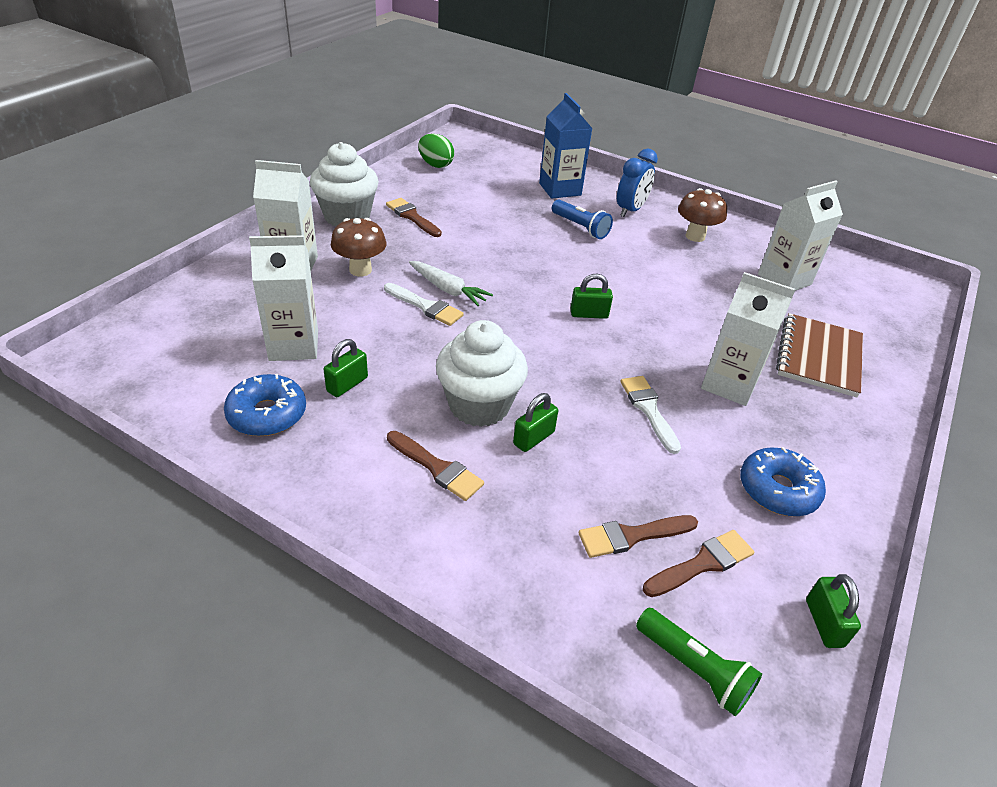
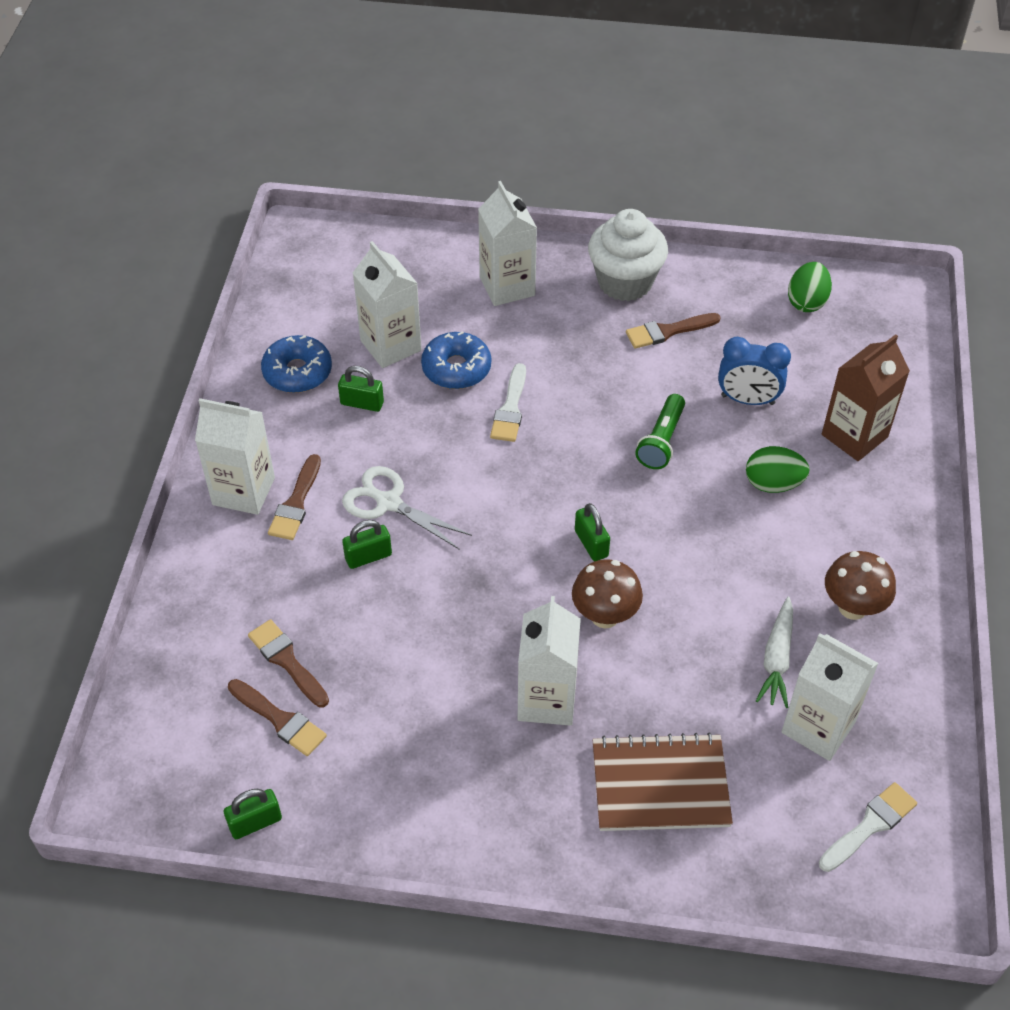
camera: 70 degrees right, 10 degrees up
(360, 270) = (536, 336): brown mushroom -> brown mushroom (605, 616)
(393, 504) = (243, 491): none -> white carton
(412, 217) = (668, 331): brown brush -> brown brush turned 135 degrees counterclockwise
(448, 289) = (551, 413): white carrot -> white carrot (777, 658)
(479, 405) = (389, 503): white cupcake -> white scissors
(533, 438) = (368, 556): green padlock -> green padlock turned 45 degrees counterclockwise
(560, 189) = (854, 436): blue carton -> brown carton
(580, 227) = (773, 484): blue flashlight -> green egg
(630, 210) = (863, 522): blue clock -> blue clock (747, 400)
(649, 410) = (460, 636): white brush -> white brush (869, 826)
(694, 669) = (172, 733): green flashlight -> green flashlight (661, 441)
(777, 490) = (402, 767): blue donut -> blue donut (456, 368)

